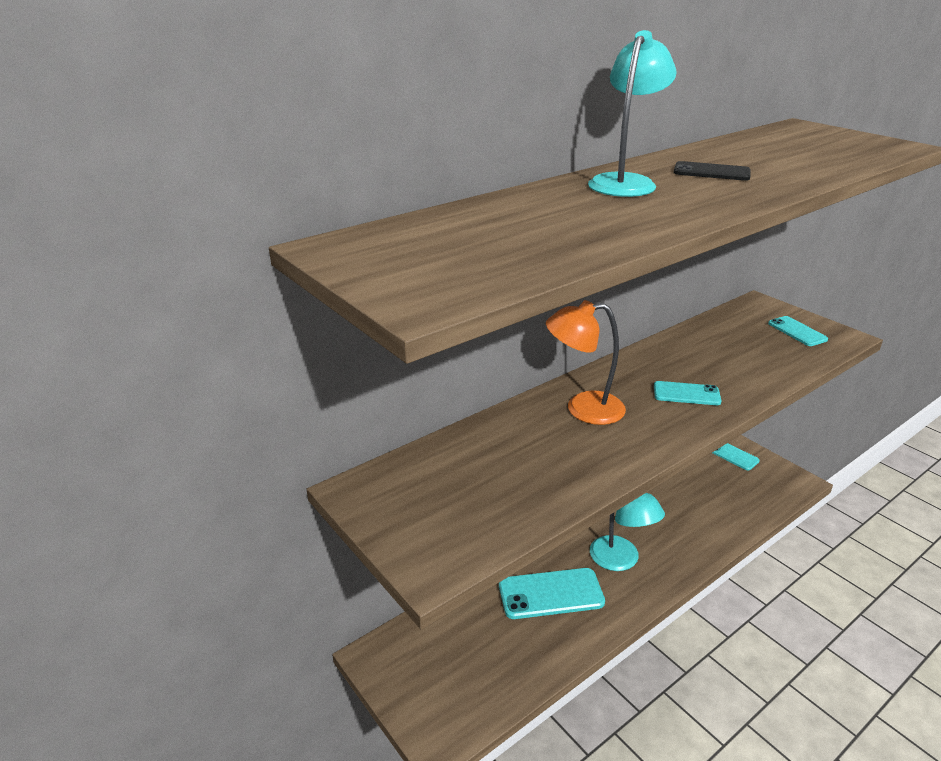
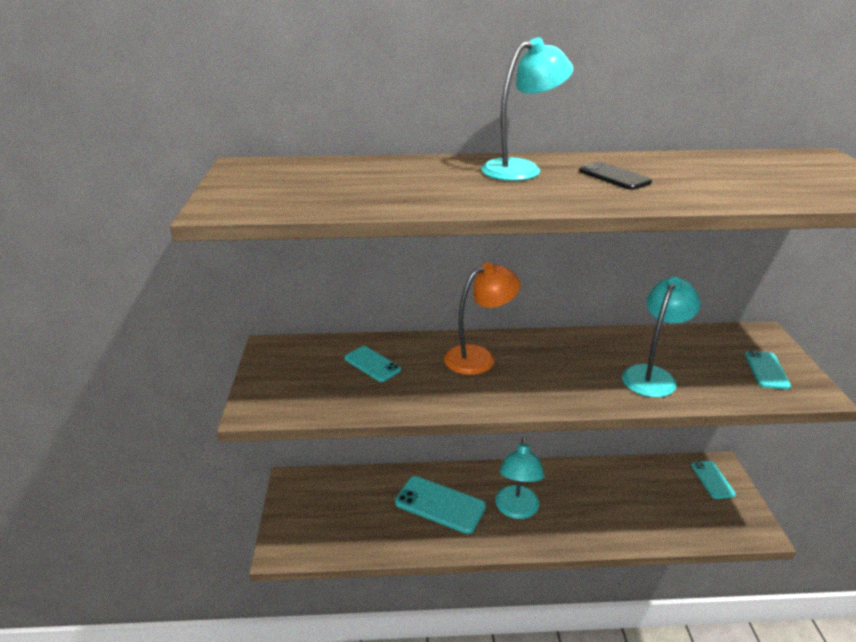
camera: 35 degrees right, 0 degrees up
(583, 409) = (479, 357): orange lamp -> orange lamp turned 120 degrees clockwise
(686, 394) = (578, 379): turquoise phone -> turquoise phone (372, 364)
(733, 367) = (652, 375): none -> turquoise lamp

